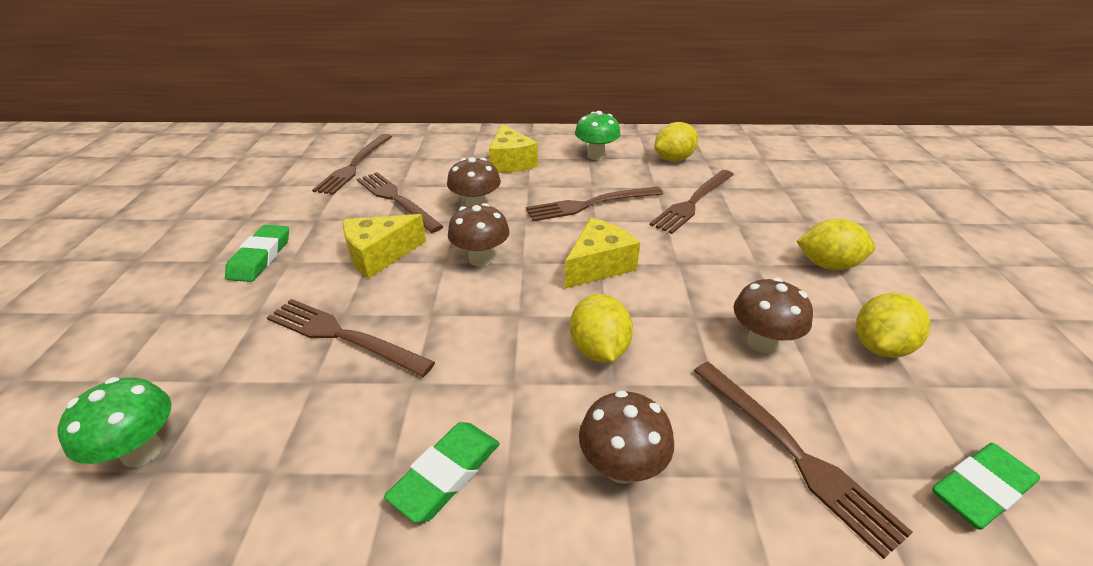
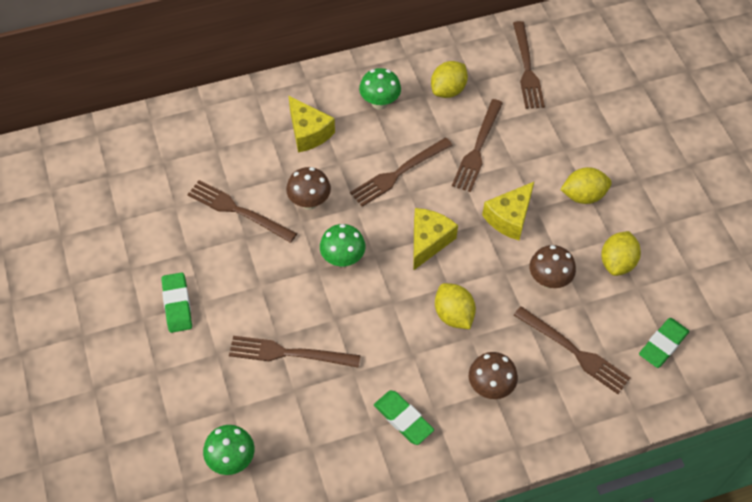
camera: 20 degrees left, 20 degrees up
(354, 165) = (170, 174): brown fork -> brown fork (527, 68)
(380, 255) = (266, 276): yellow cheese -> yellow cheese (509, 218)
(446, 474) = (403, 419): green eraser -> green eraser turned 60 degrees counterclockwise
(481, 259) = (342, 259): brown mushroom -> green mushroom

